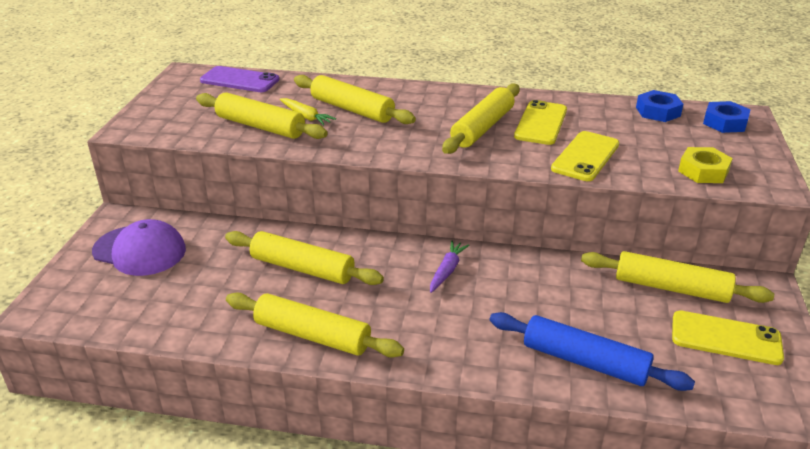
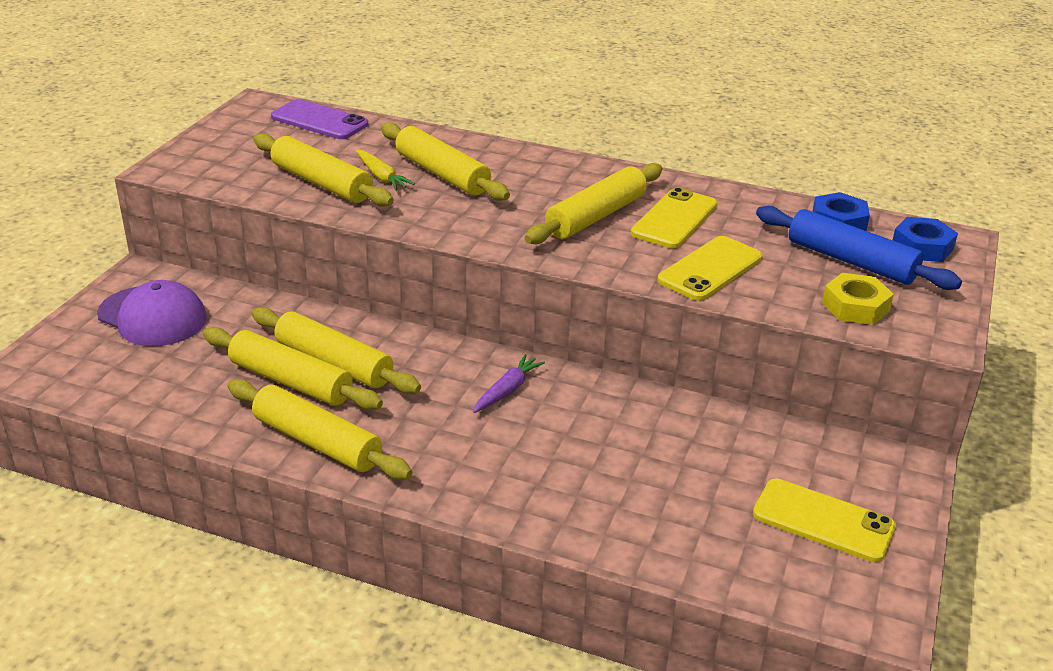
camera: 10 degrees right, 0 degrees up
(584, 361) = (630, 520): blue rolling pin -> blue rolling pin (851, 261)
(671, 288) = (782, 451): yellow rolling pin -> yellow rolling pin (291, 381)

